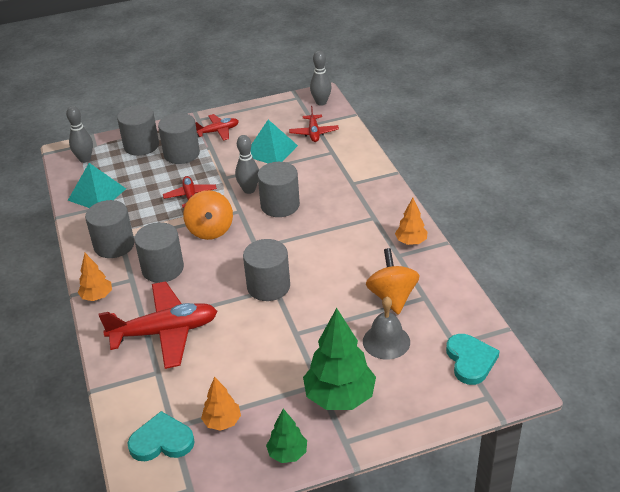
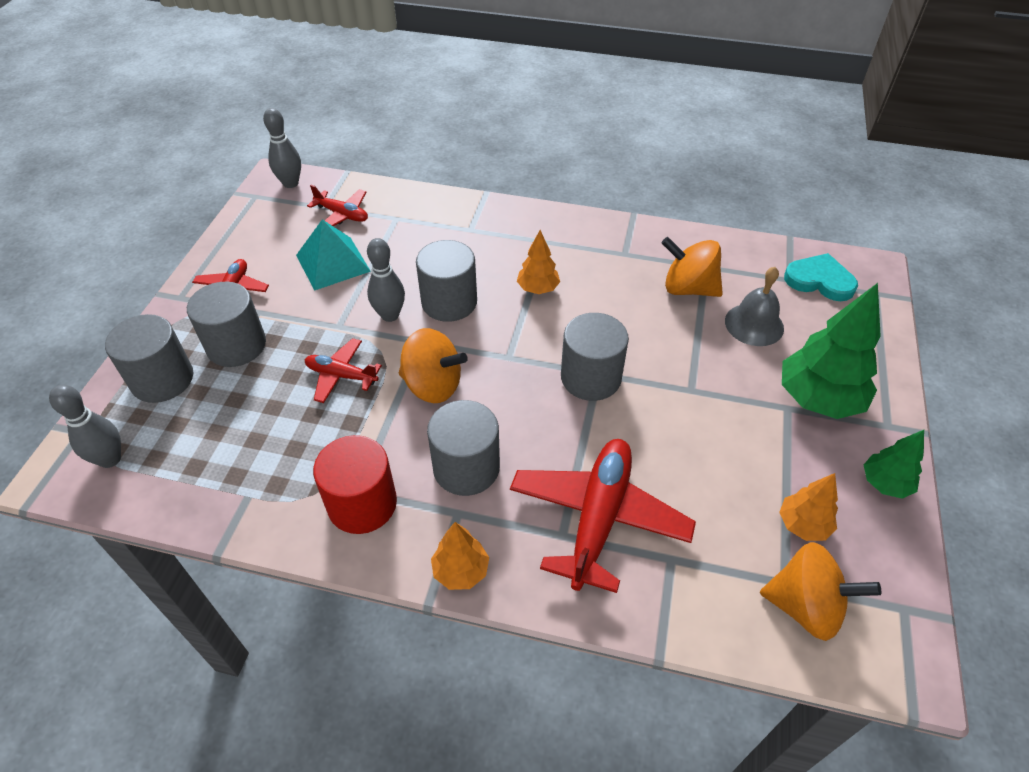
camera: 60 degrees left, 10 degrees up
(97, 194) = (218, 478): turquoise pyramid -> none
(114, 245) = (362, 504): grey cylinder -> red cylinder
(162, 441) = (805, 606): turquoise heart -> orange spinning top
(411, 242) = (611, 235): orange tree -> orange tree (538, 289)

